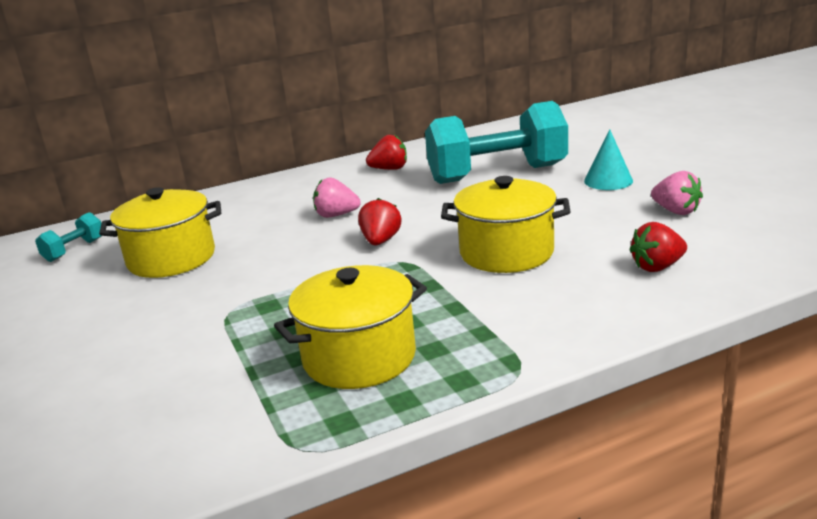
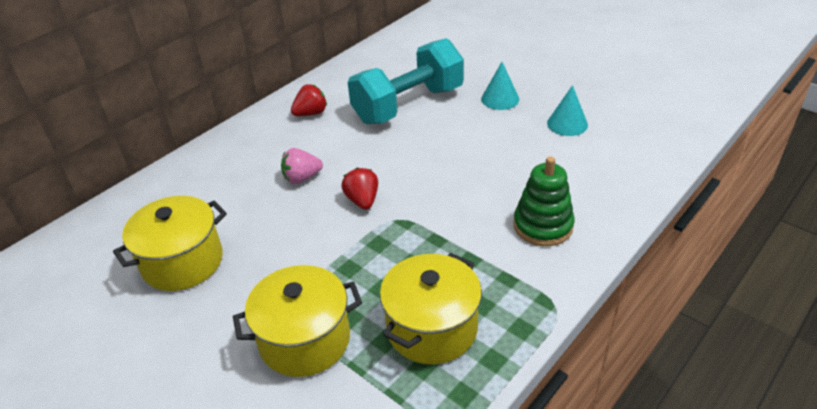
camera: 25 degrees left, 15 degrees up
(74, 250) = (69, 274): turquoise dumbbell -> none
(506, 252) = (472, 192): yellow pot -> yellow pot (305, 340)
(567, 294) = (543, 226): none -> green stacking toy
(657, 267) = (587, 184): red strawberry -> none
(676, 211) = (567, 124): pink strawberry -> turquoise cone

